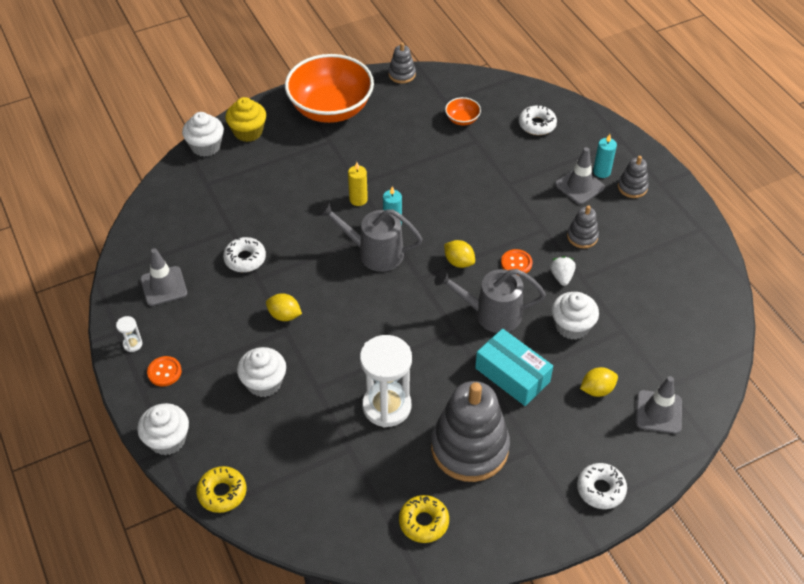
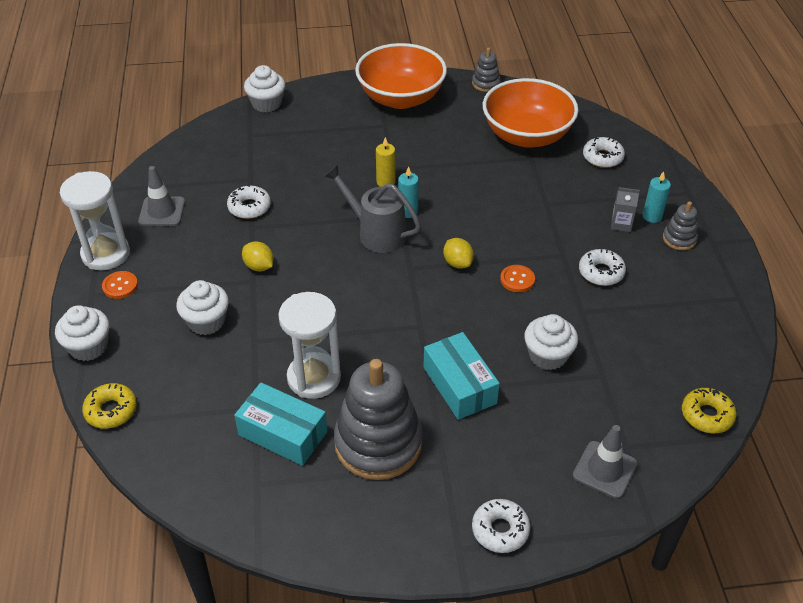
camera: 20 degrees right, 5 degrees down
(132, 344) = (106, 254): white hourglass -> white hourglass, size x2.45
(248, 132) = (312, 100): yellow cupcake -> none
(385, 465) = (283, 433): none -> turquoise box
(423, 522) = (292, 502): yellow donut -> yellow donut (707, 415)
(462, 119) = (526, 136): orange bowl -> orange bowl, size x2.46
(490, 314) = (465, 320): grey watering can -> none
(561, 277) = (560, 305): white strawberry -> none
(579, 186) = (621, 224): grey traffic cone -> grey carton
(582, 237) = (601, 272): grey stacking toy -> white donut
(597, 389) = (545, 426): yellow lemon -> none

